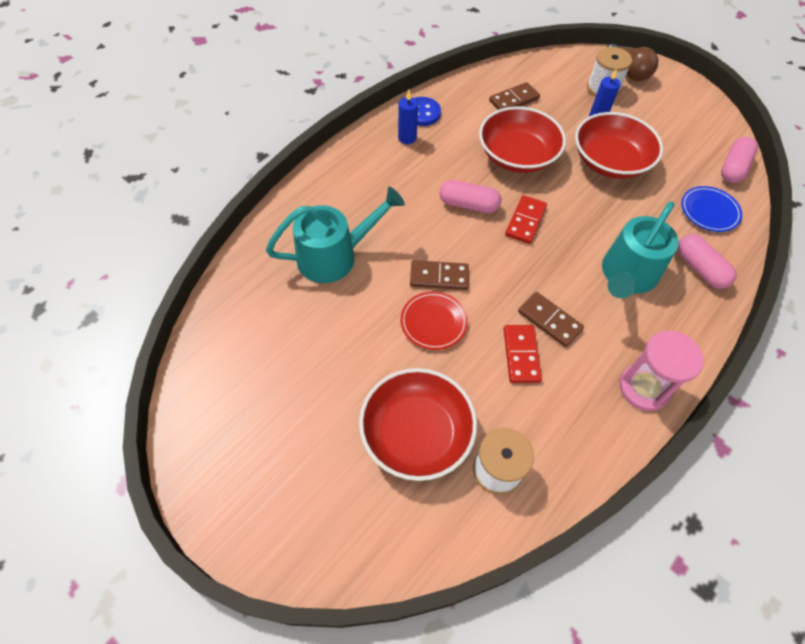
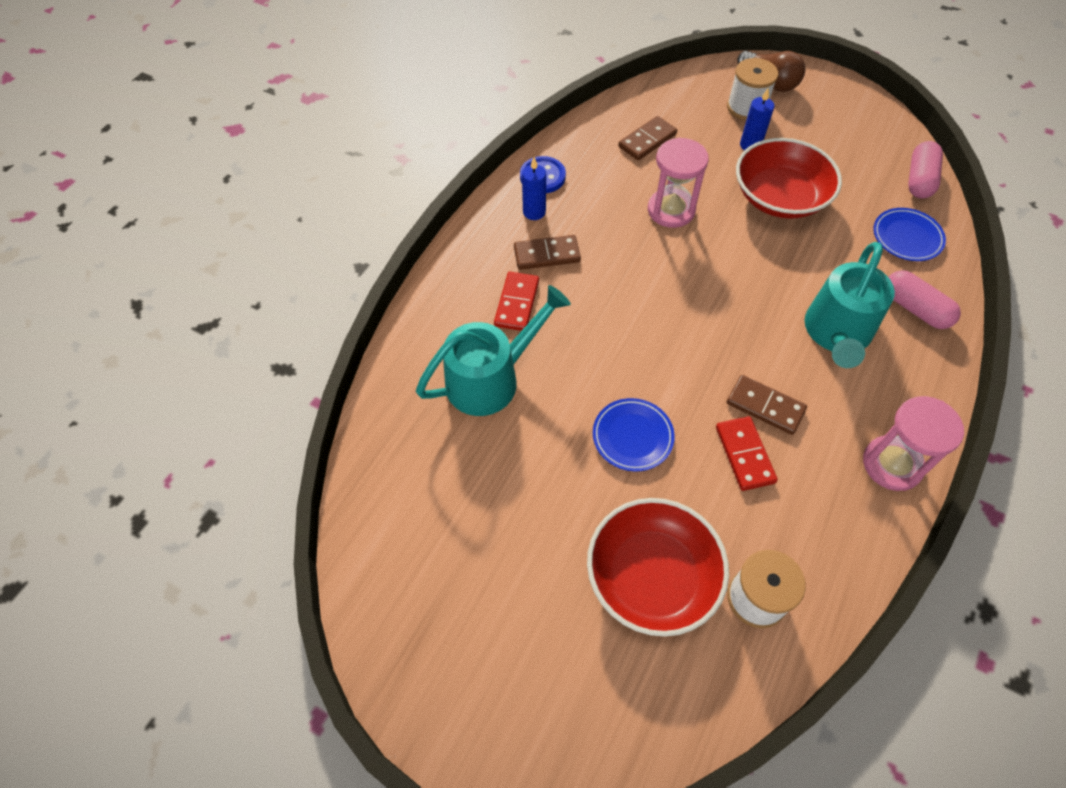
camera: 10 degrees left, 0 degrees up
(433, 322) = (632, 436): red plate -> blue plate
(439, 277) = (623, 379): brown domino -> brown domino (547, 255)
(468, 205) = (631, 282): pink capsule -> none
(517, 156) = (671, 210): red bowl -> pink hourglass
(525, 221) = (703, 290): red domino -> red domino (516, 303)

